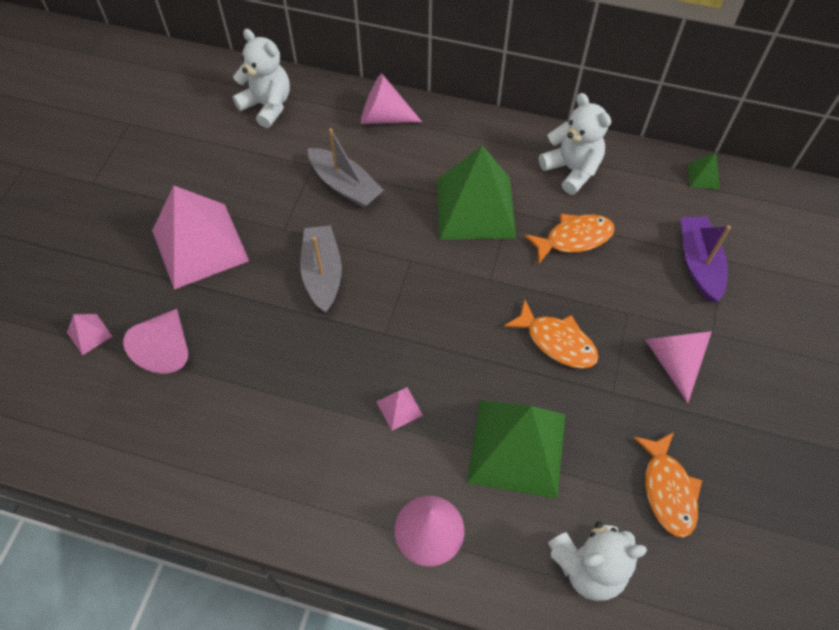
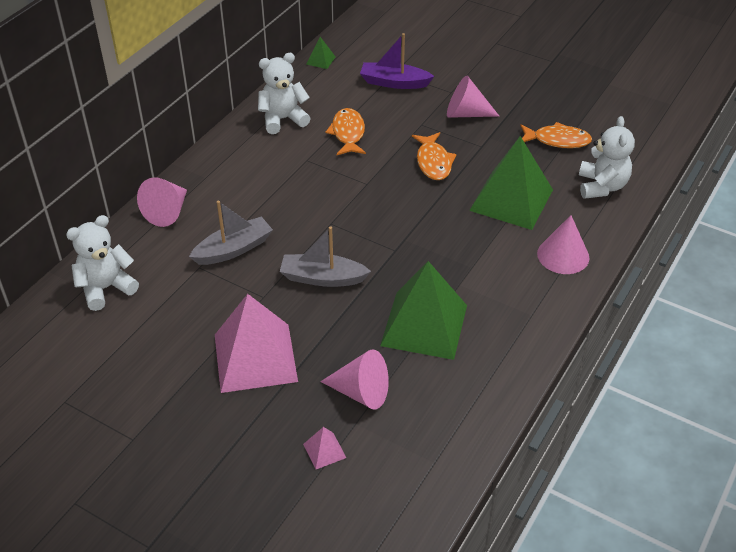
camera: 75 degrees left, 15 degrees down
(399, 408) = (463, 253): pink pyramid -> none
(475, 208) = (295, 177): green pyramid -> green pyramid (424, 325)
(556, 341) = (433, 162): orange fish -> orange fish turned 120 degrees clockwise

